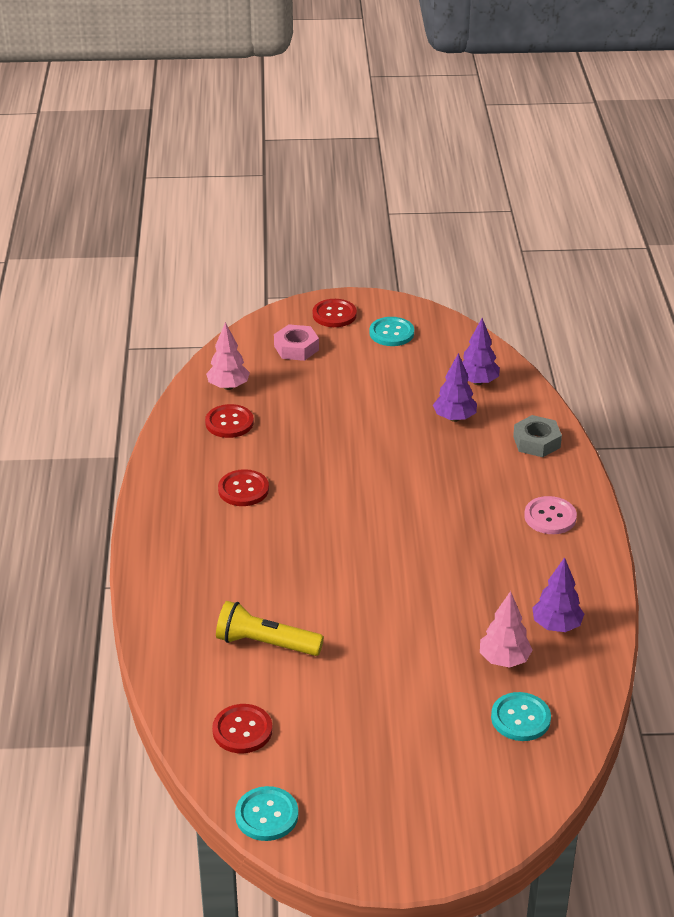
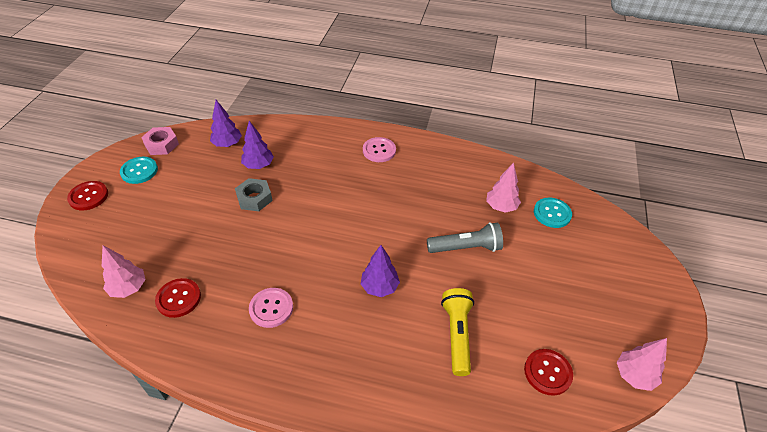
camera: 75 degrees left, 10 degrees up
(243, 489) = (271, 308): red button -> pink button
(265, 643) = (457, 335): yellow flashlight -> yellow flashlight turned 150 degrees clockwise
(266, 815) = (634, 375): turquoise button -> pink tree
(296, 348) = (112, 230): pink nut -> pink nut (161, 144)
(407, 633) = (466, 247): none -> grey flashlight
(536, 442) = (305, 136): grey nut -> grey nut (254, 198)
(556, 626) = (476, 176): purple tree -> purple tree (379, 287)

